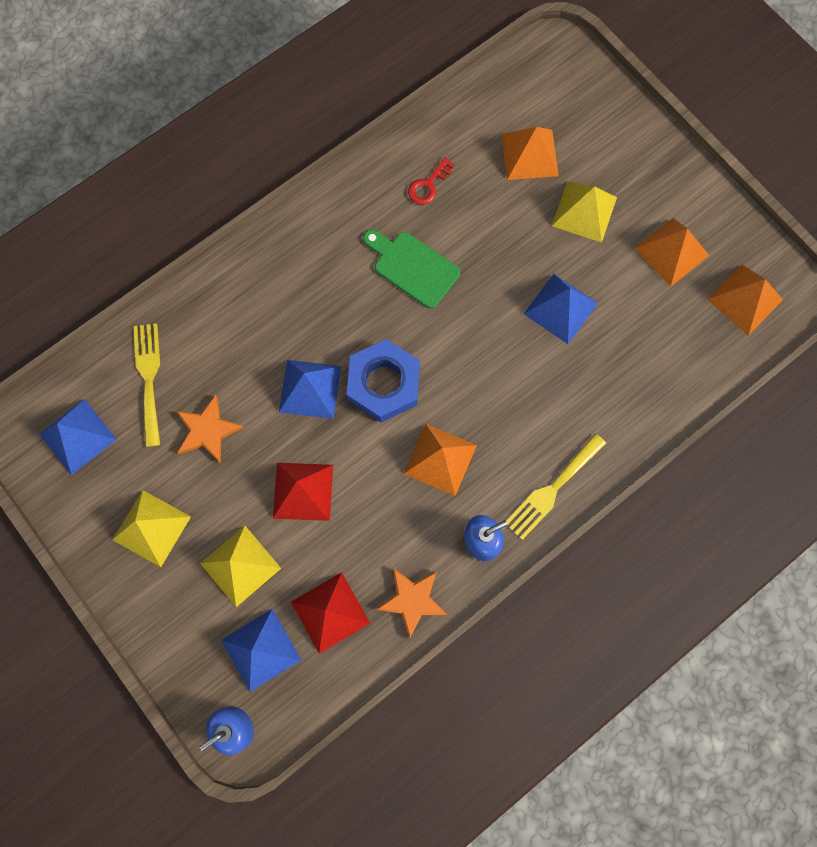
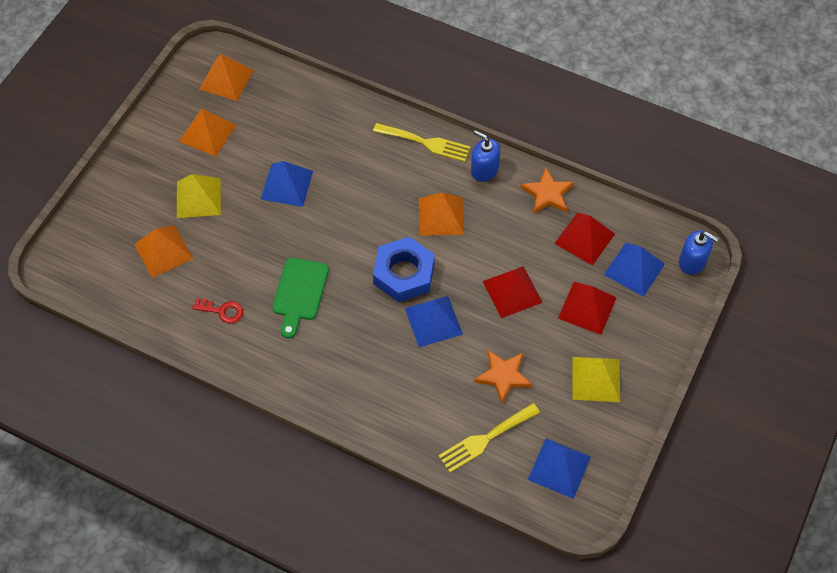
camera: 115 degrees left, 15 degrees down
(240, 565) = (587, 308): yellow pyramid -> red pyramid

